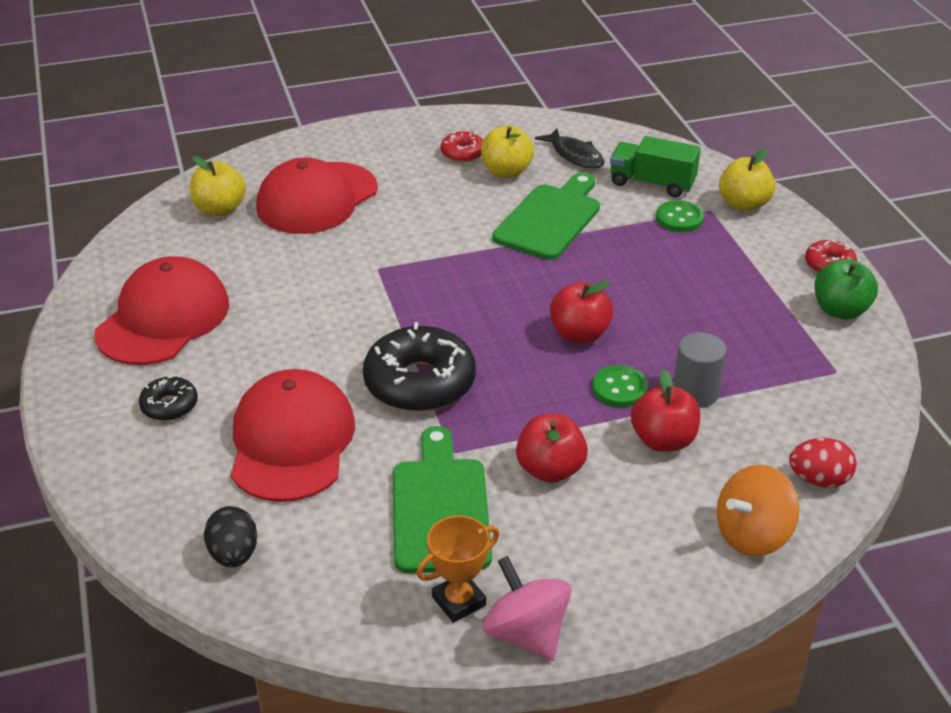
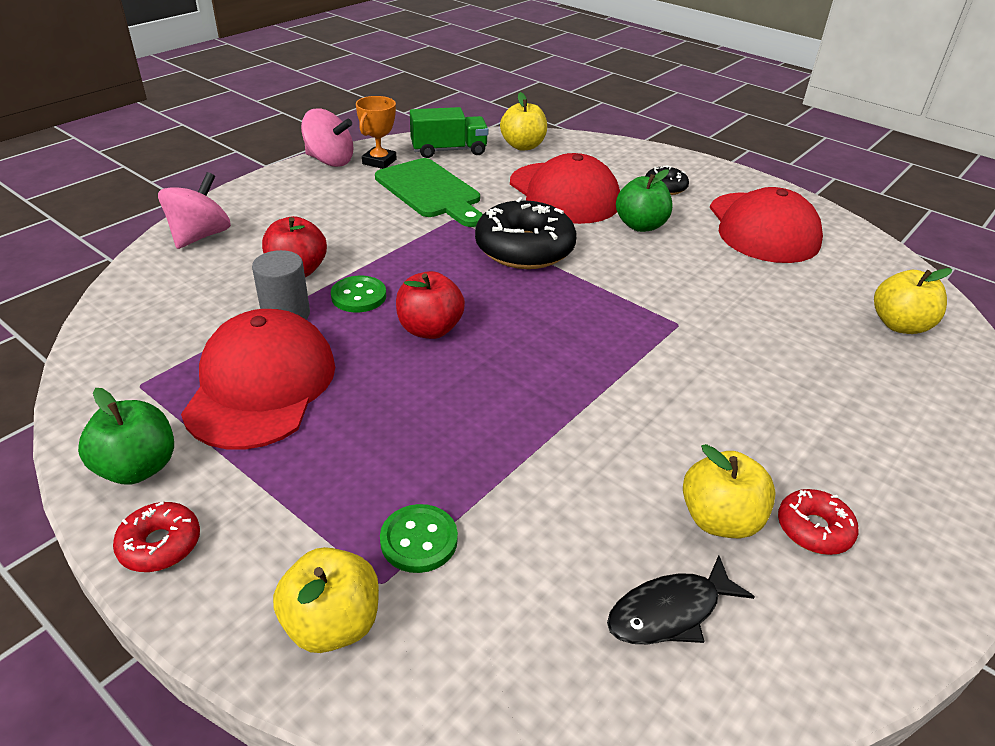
camera: 145 degrees right, 0 degrees up
(234, 554) = (523, 146): black egg -> yellow apple
(273, 366) = (640, 226): none -> green apple
(317, 198) = (847, 374): red cap -> red cap (261, 385)
(550, 219) = (584, 459): green cutting board -> none
(550, 470) = (374, 229): red apple -> none
(575, 155) = (670, 612): black fish -> black fish turned 45 degrees counterclockwise
(652, 183) = (505, 602): green truck -> green truck (449, 150)
(752, 535) = (200, 236): orange spinning top -> pink spinning top
(819, 480) = (149, 283): red egg -> none

